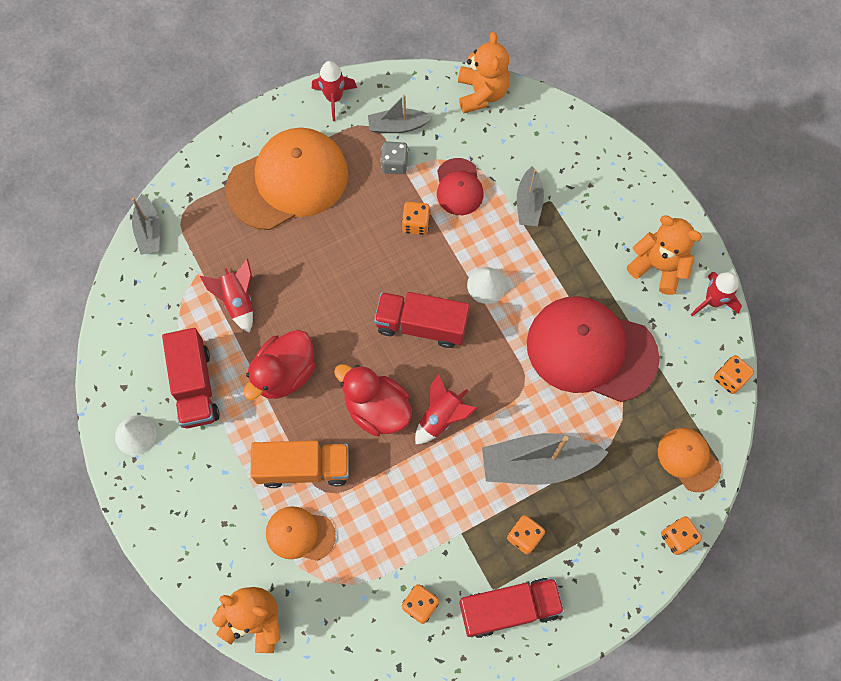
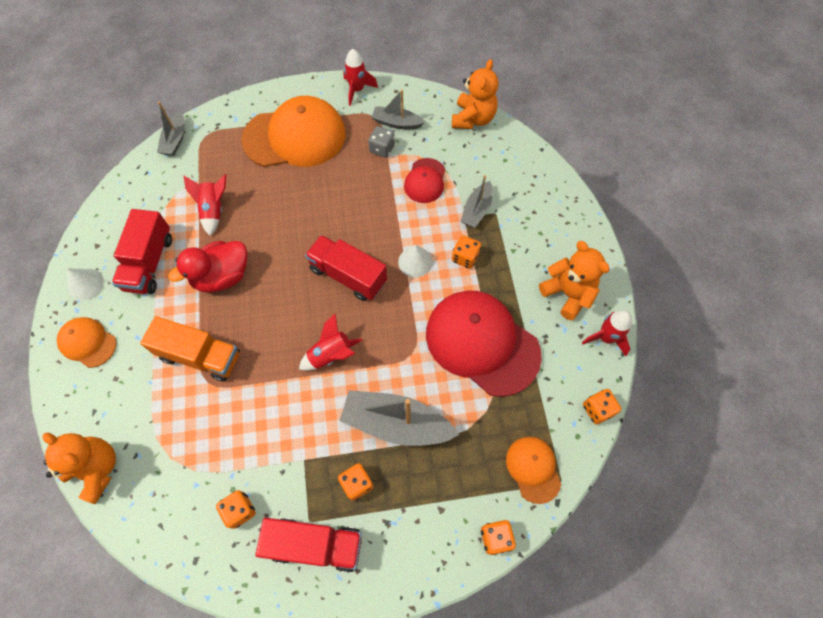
camera: 20 degrees right, 5 degrees down
(300, 534) = (170, 410): orange cap -> orange cap (87, 342)
(377, 409) = (281, 329): red duck -> none
(416, 224) = (378, 197): orange dice -> orange dice (465, 258)

